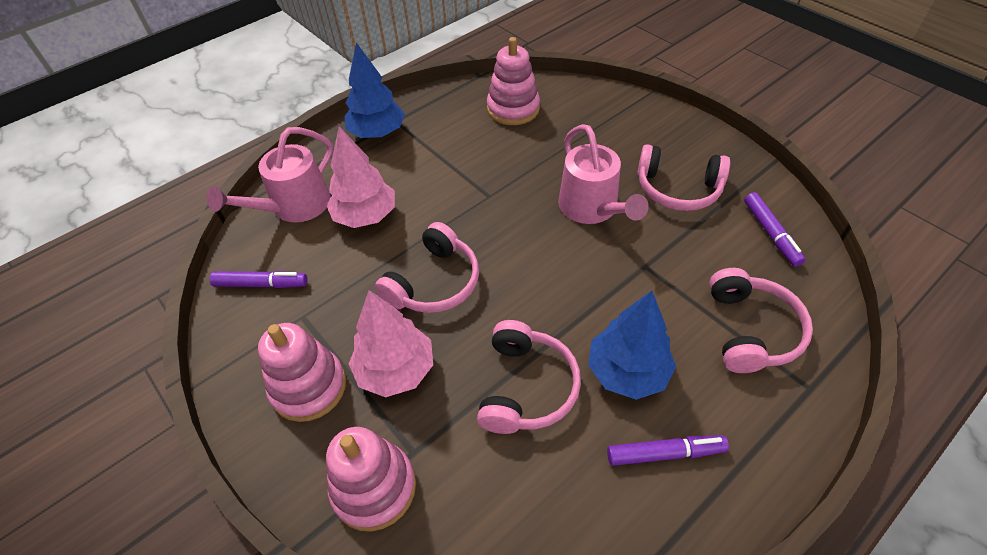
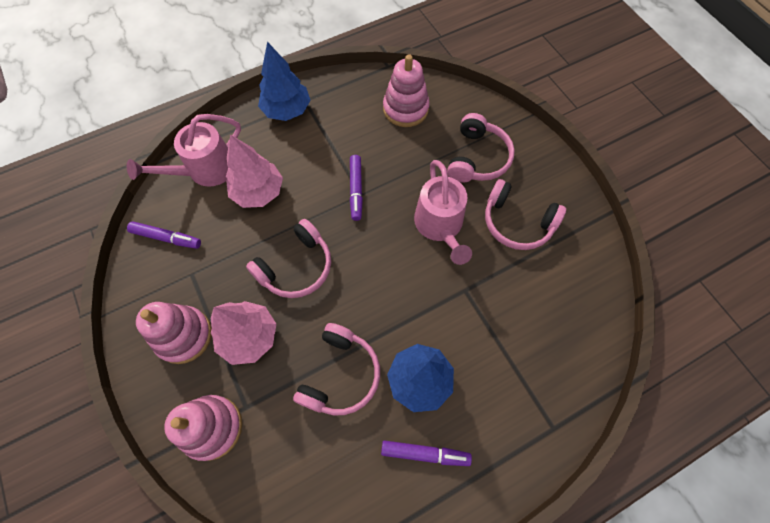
camera: 10 degrees right, 15 degrees up
(750, 330) = (527, 368): pink headphones -> pink headphones (477, 158)
(770, 233) = (578, 283): purple marker -> purple marker (356, 190)

